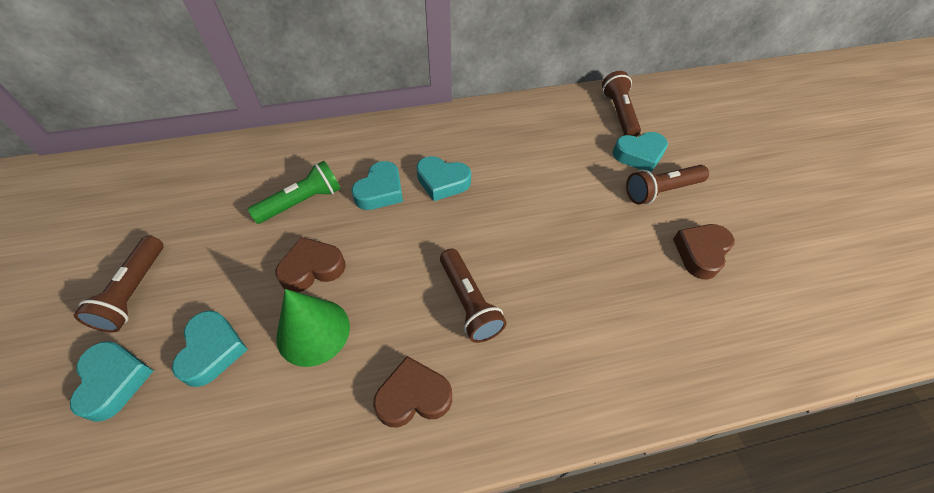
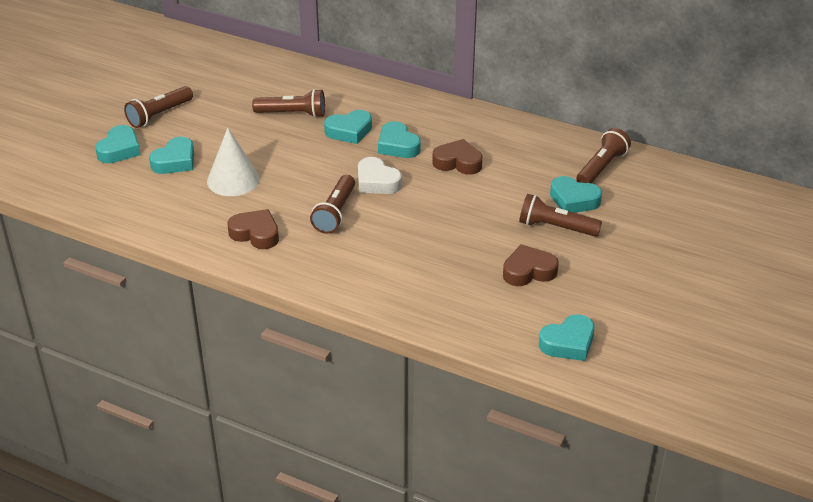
camera: 40 degrees right, 15 degrees down
(302, 202) = (292, 114): green flashlight -> brown flashlight
(312, 268) = (263, 151): brown heart -> brown heart (458, 162)
(313, 331) = (233, 180): green cone -> white cone
(467, 235) = (377, 182): none -> white heart
(826, 314) = (568, 343): none -> turquoise heart

